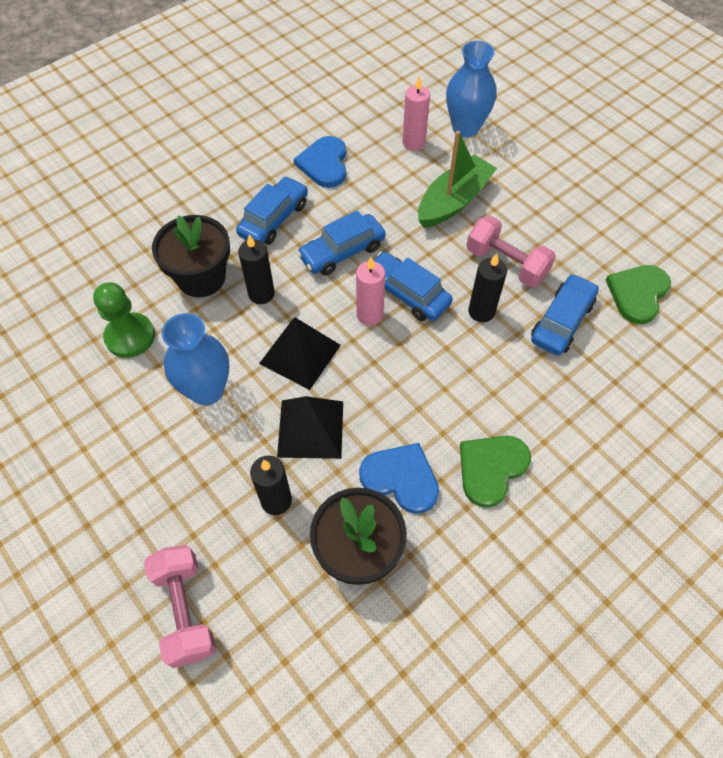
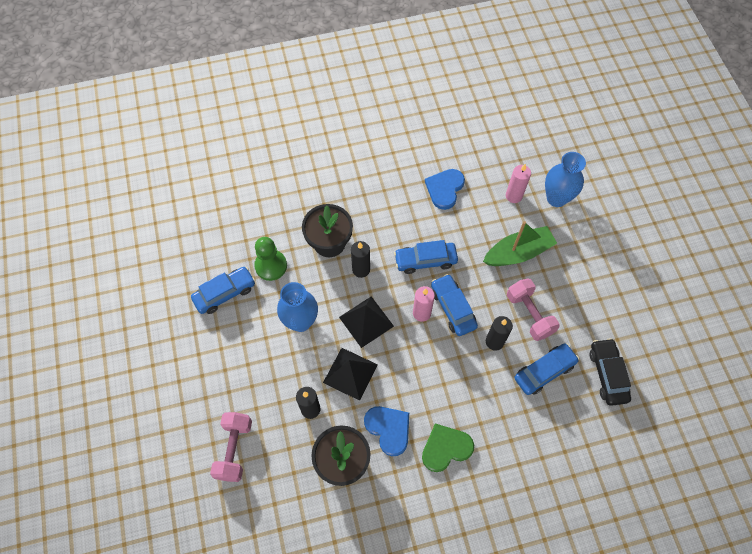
camera: 25 degrees right, 5 degrees up
(274, 219) = (393, 218): blue car -> blue car (225, 293)
(637, 294) = (607, 374): green heart -> black car

